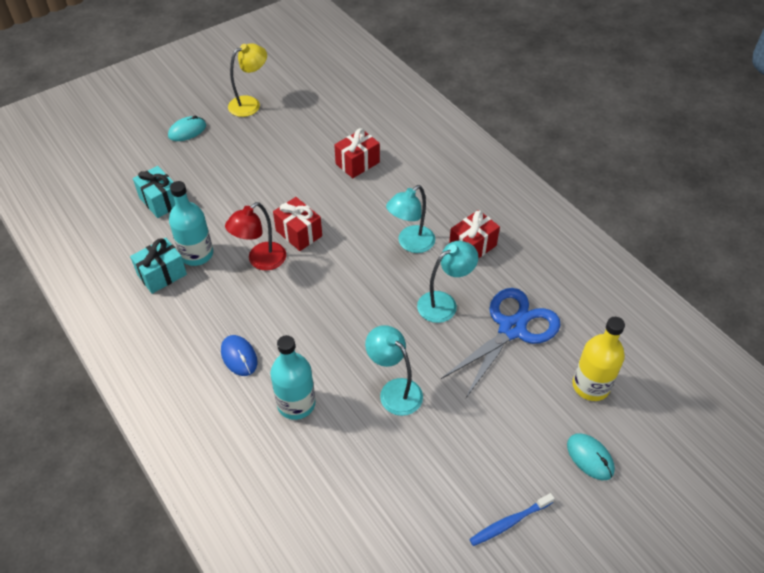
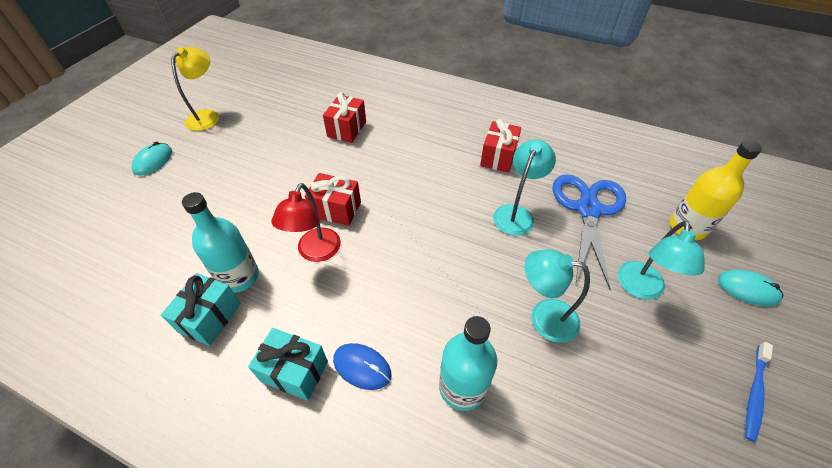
camera: 30 degrees left, 0 degrees up
(160, 201) = (161, 239): turquoise gift -> turquoise gift (294, 371)
(410, 244) = (446, 176): turquoise lamp -> turquoise lamp (640, 289)

